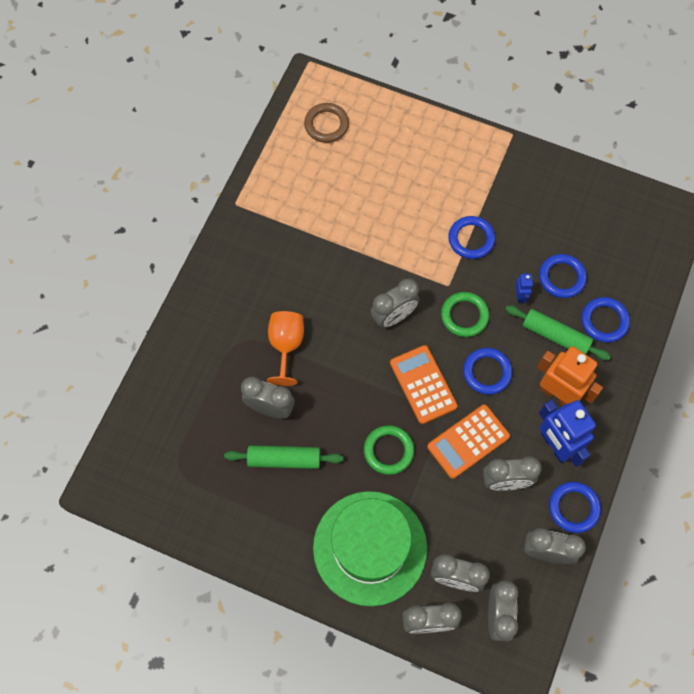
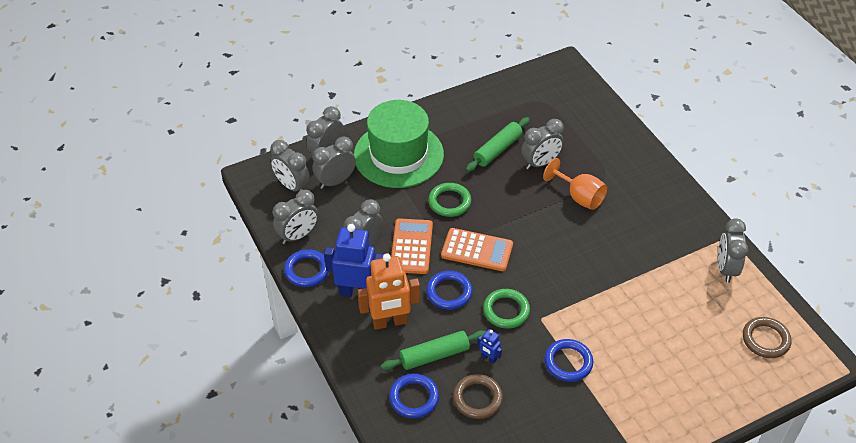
camera: 130 degrees right, 20 degrees down
(393, 316) = (546, 268): grey clock -> grey clock (726, 268)
(561, 277) = (477, 398): blue ring -> brown ring

